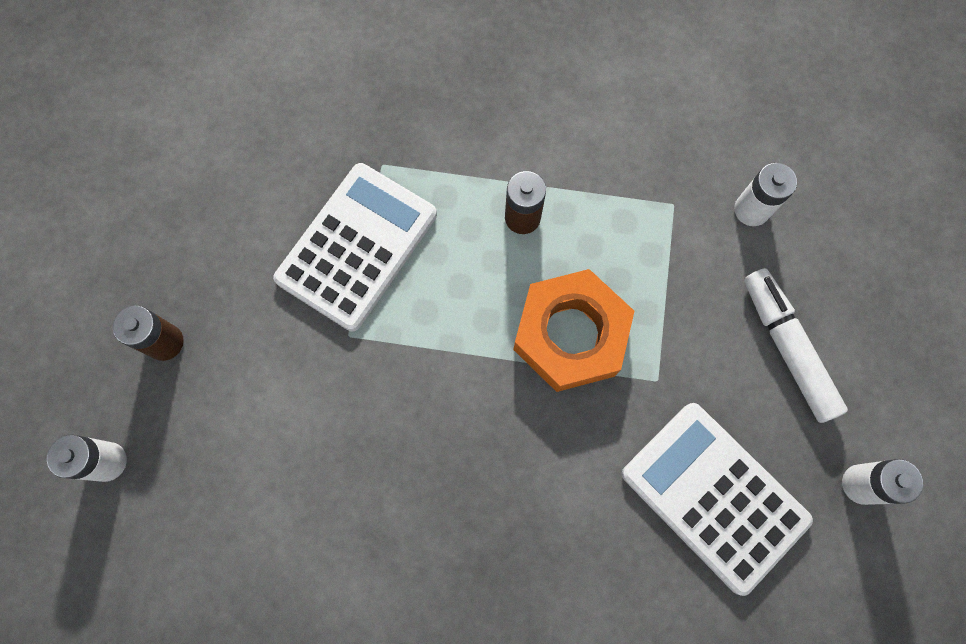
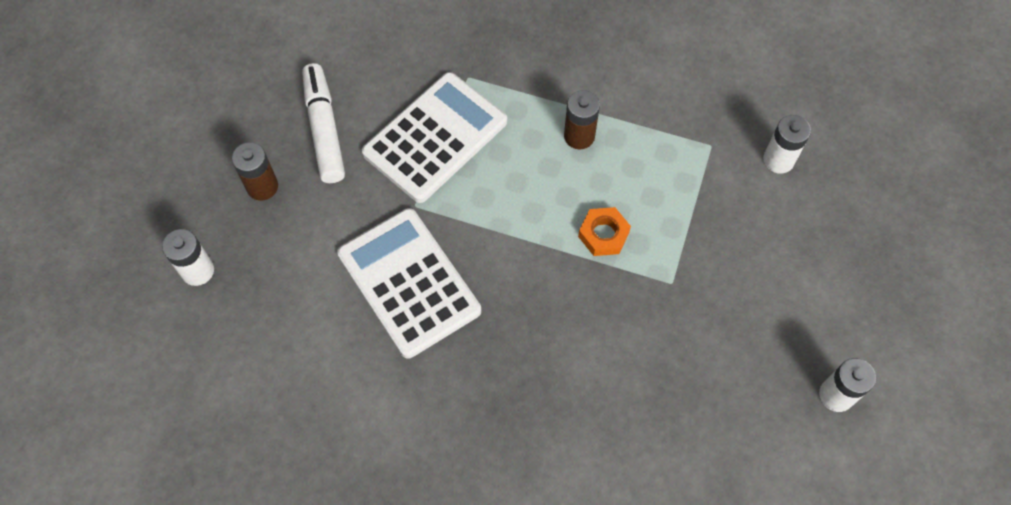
camera: 10 degrees right, 10 degrees down
(571, 335) = (603, 234): orange nut -> orange nut, size x0.50
(714, 496) = (704, 383): white calculator -> white calculator (408, 283)
(787, 348) = (790, 275): white marker -> white marker (324, 129)

